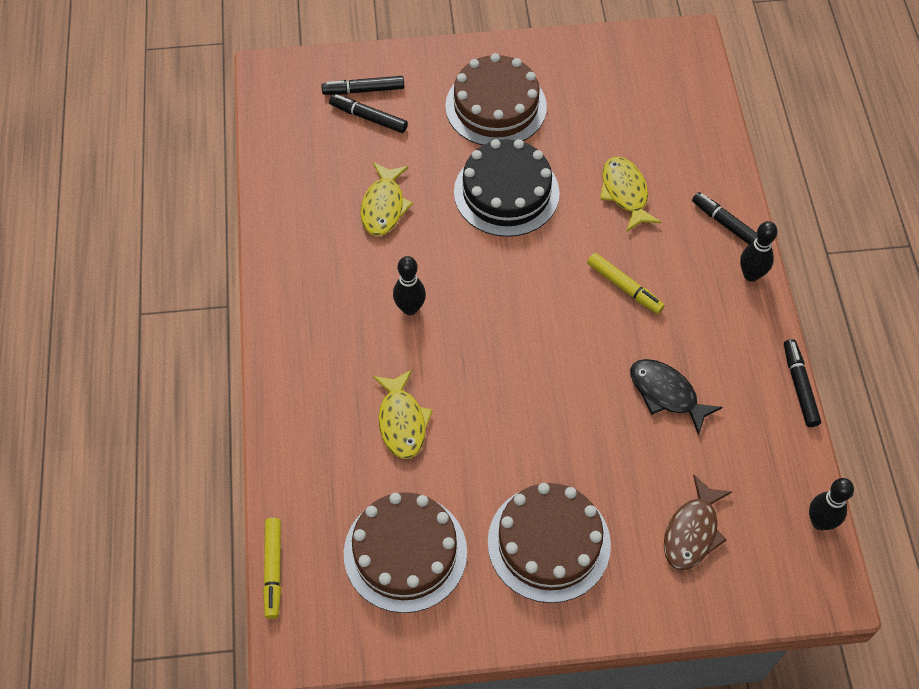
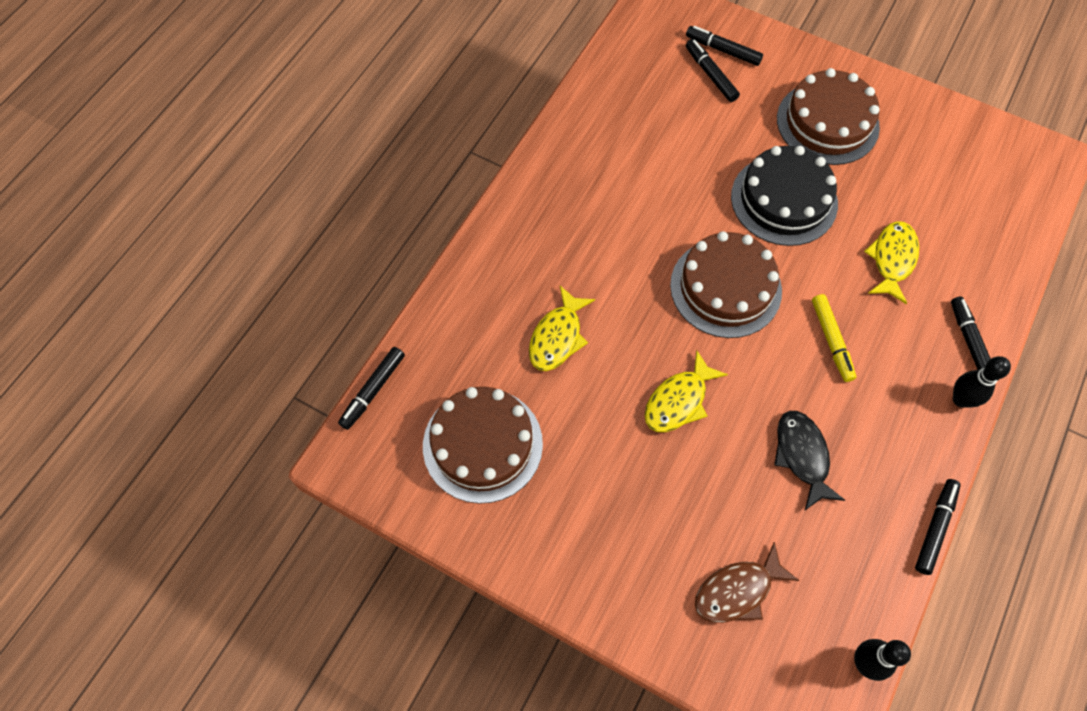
camera: 35 degrees right, 5 degrees up
(273, 570) = (373, 390): yellow marker -> black marker
(384, 206) = (670, 153): yellow fish -> yellow fish (679, 400)
(410, 308) = (631, 249): black bowling pin -> none
(549, 543) = (605, 515): brown cake -> brown cake (725, 287)

